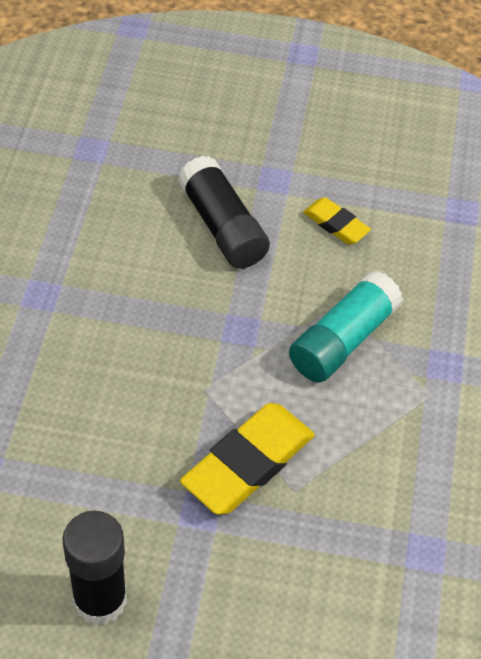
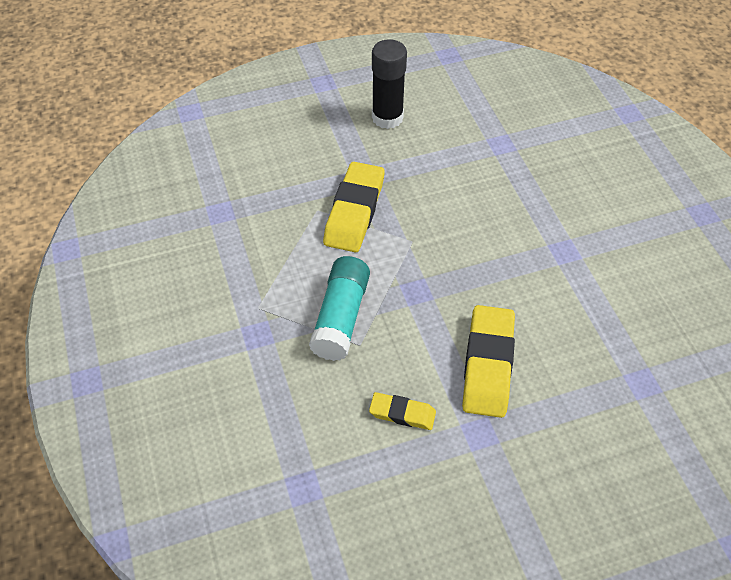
camera: 155 degrees right, 0 degrees up
(222, 226) = (487, 364): black glue stick -> yellow eraser

